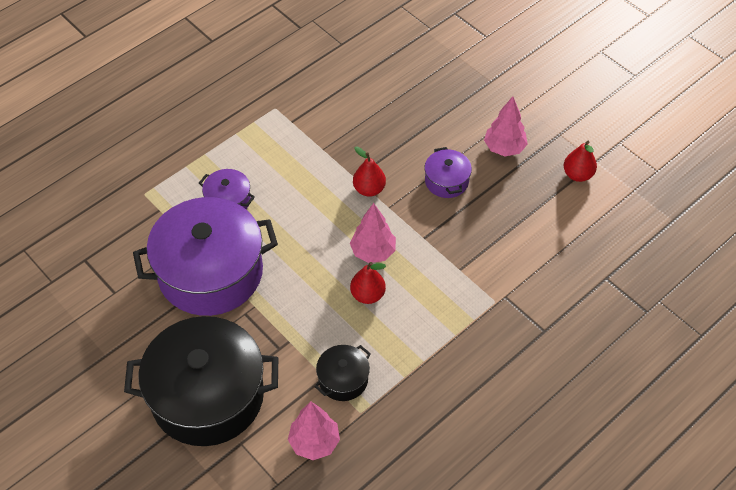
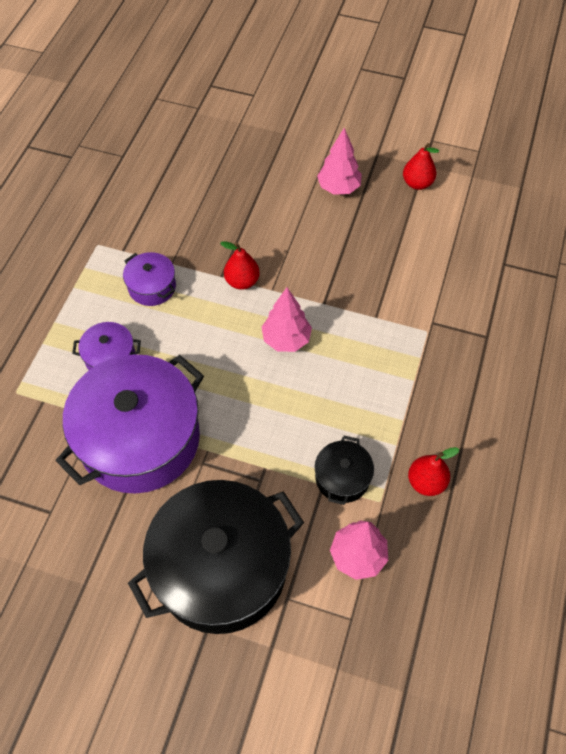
camera: 30 degrees left, 5 degrees up
(367, 295) = (309, 383): red pear -> red pear (426, 482)
(446, 181) = (308, 241): purple pot -> purple pot (152, 287)

